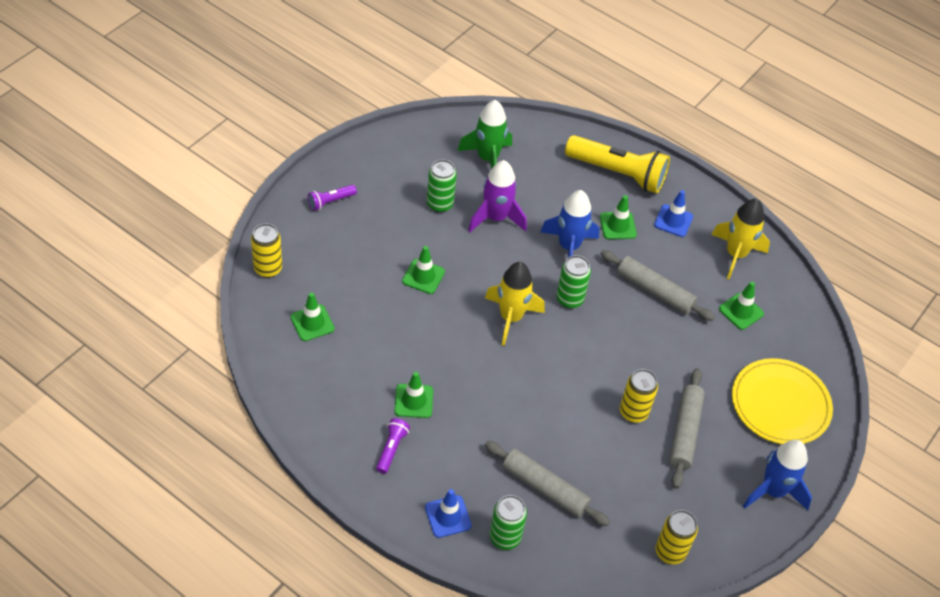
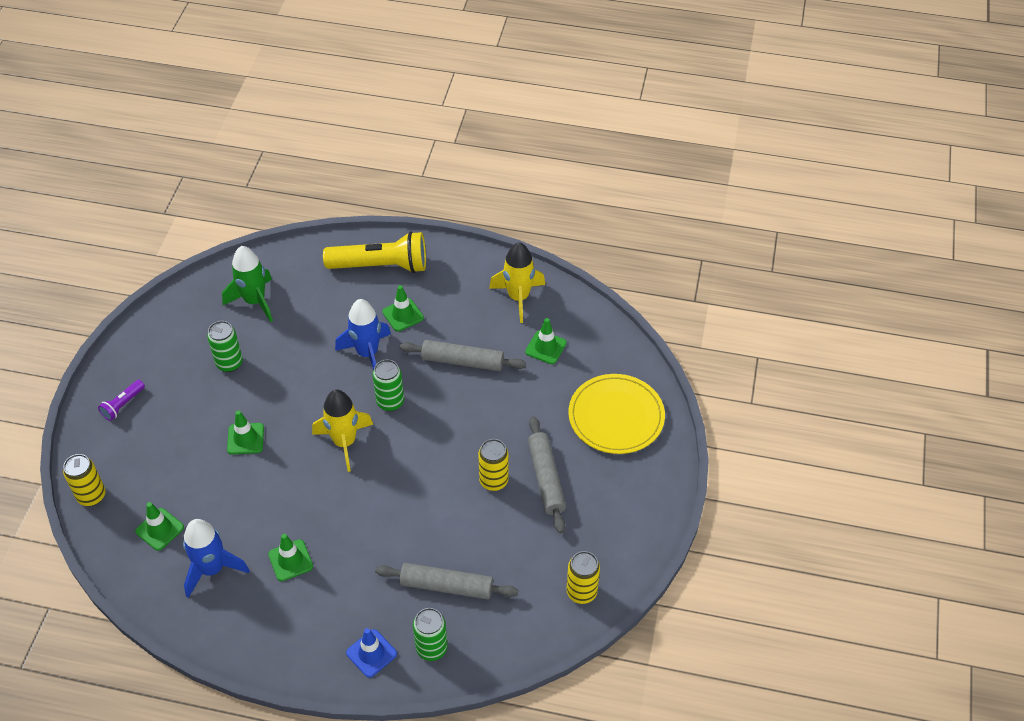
camera: 20 degrees left, 0 degrees up
(391, 449) = (290, 615): purple flashlight -> none
(496, 218) = (288, 354): purple rocket -> none
(673, 221) = (450, 289): blue traffic cone -> none
(773, 491) = (644, 497): blue rocket -> blue rocket (212, 569)

